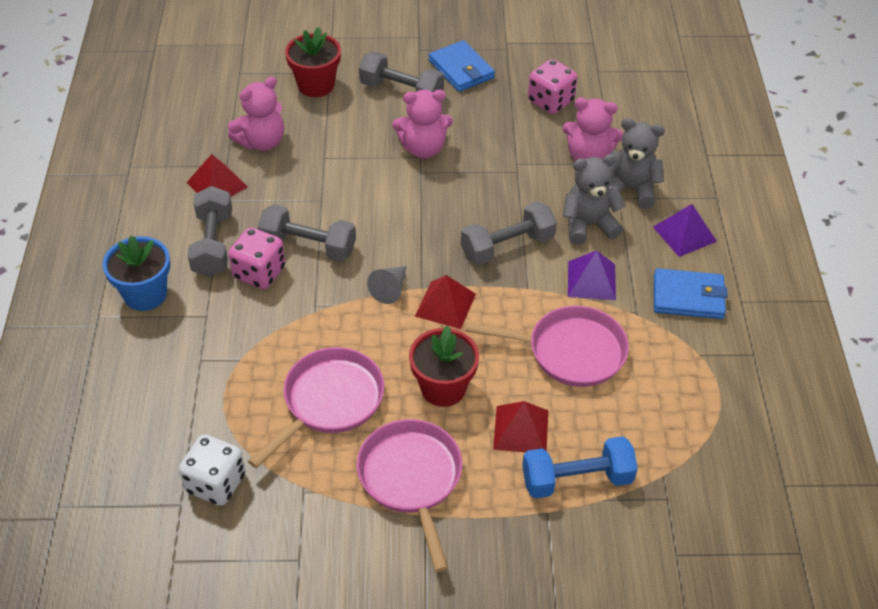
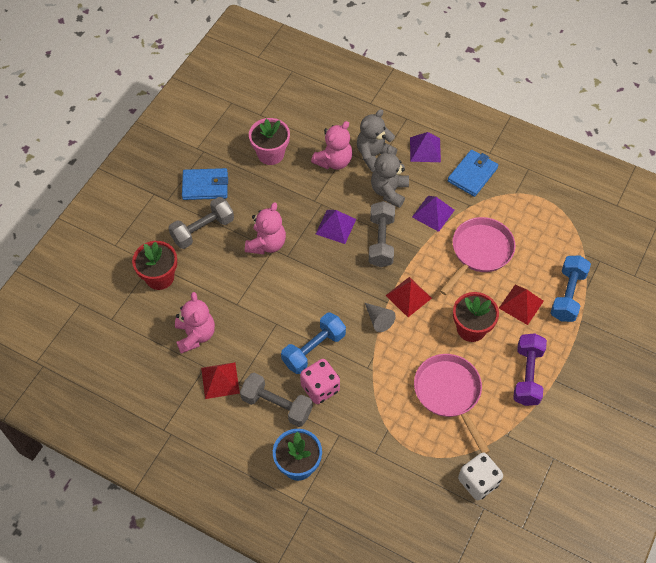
camera: 60 degrees left, 10 degrees up
(308, 246) = (314, 349): grey dumbbell -> blue dumbbell
(411, 479) = (527, 375): pink pan -> purple dumbbell
(495, 197) = (336, 226): none -> purple pyramid
(550, 101) = (271, 154): pink dice -> pink flower pot

